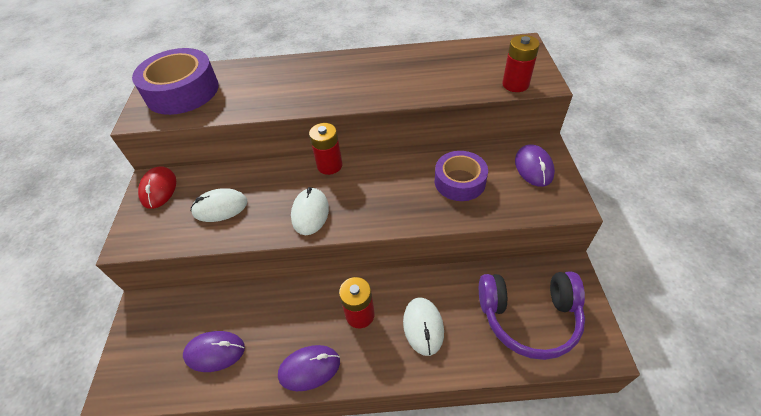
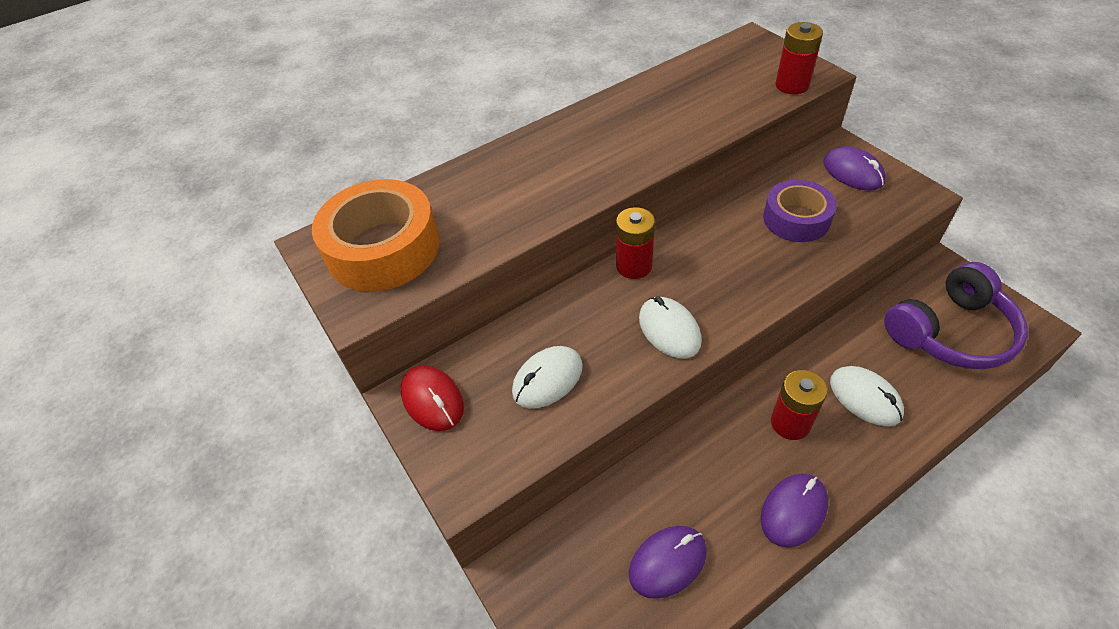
camera: 30 degrees left, 0 degrees up
(182, 91) = (383, 248): purple tape -> orange tape

